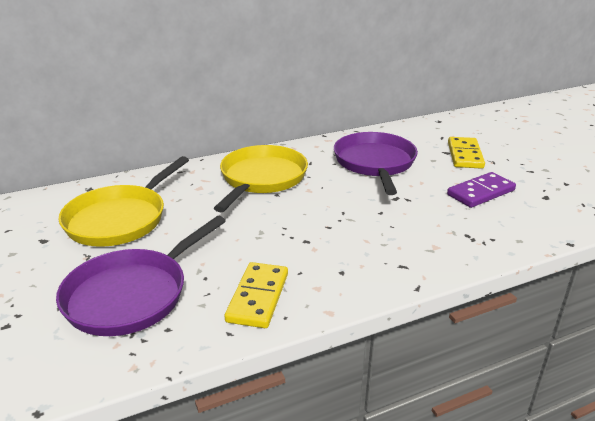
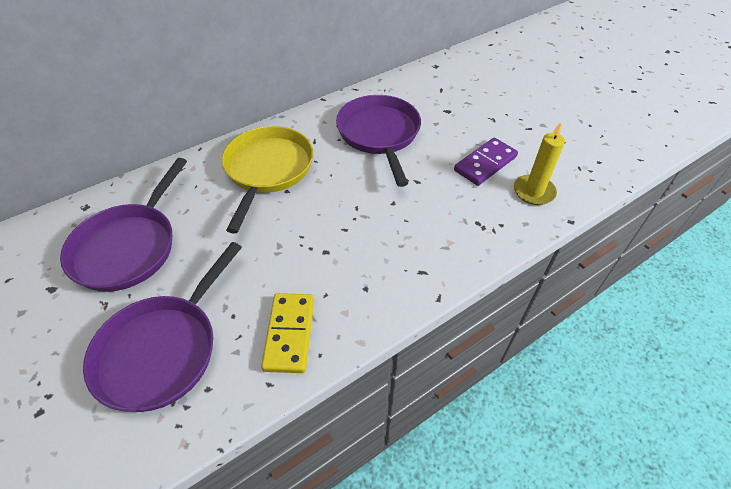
camera: 10 degrees left, 20 degrees up
(120, 219) = (128, 247): yellow pan -> purple pan
(465, 155) = (466, 113): yellow domino -> none
(531, 217) = (534, 192): none -> yellow candle

